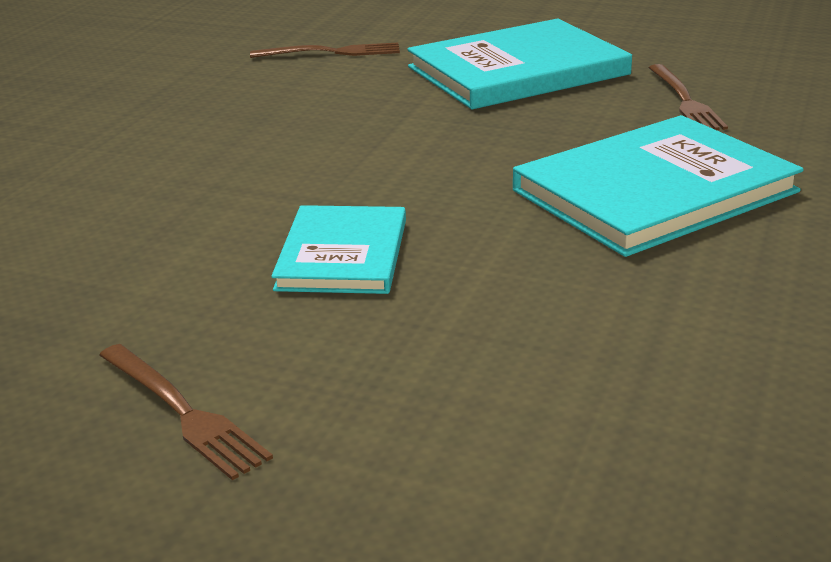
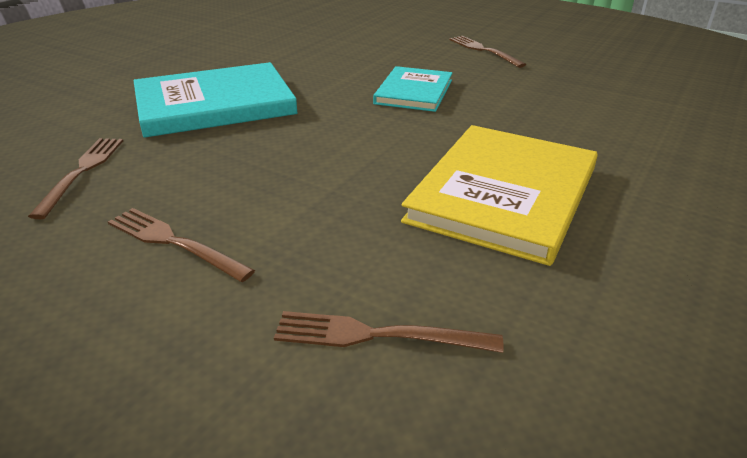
camera: 170 degrees left, 5 degrees up
(224, 131) = (503, 194): none -> yellow book
(517, 71) = (174, 242): turquoise book -> brown fork

